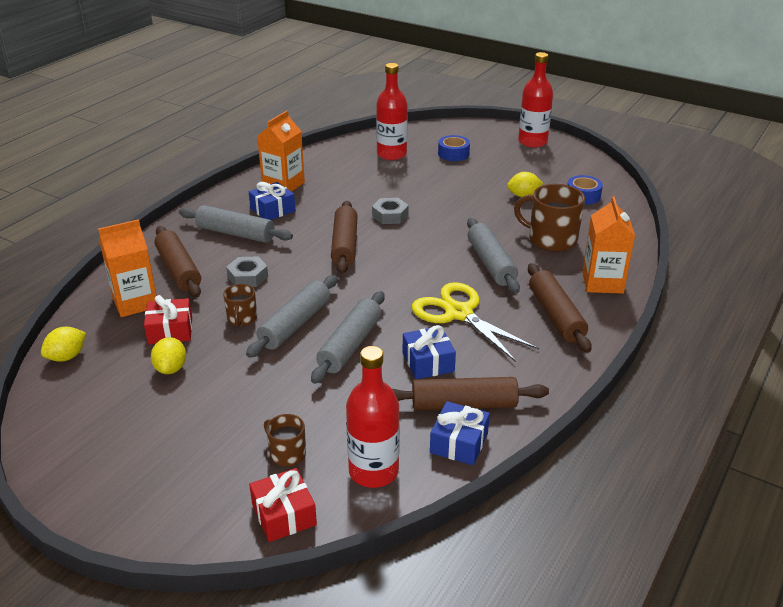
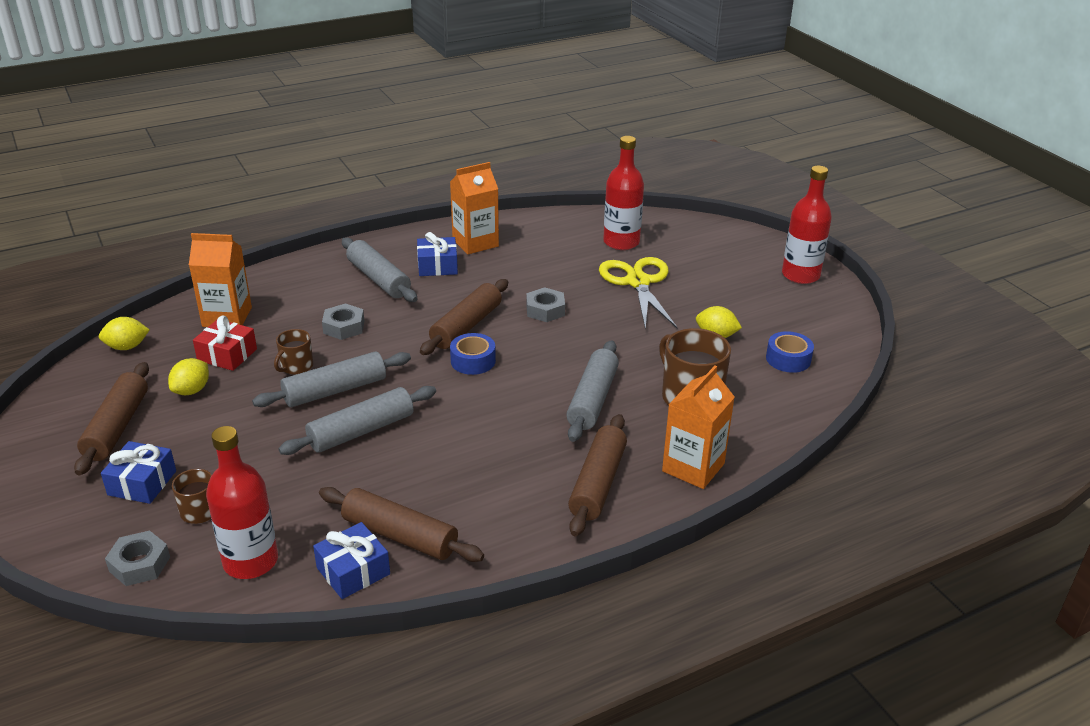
camera: 30 degrees right, 0 degrees up
(179, 270) = (293, 298): brown rolling pin -> brown rolling pin (117, 427)
(284, 514) = (139, 564): red gift -> grey nut
(428, 362) = (413, 478): blue gift -> blue gift (142, 483)
(453, 154) = (690, 262): blue tape -> blue tape (473, 361)
(459, 313) = (499, 440): yellow scissors -> yellow scissors (638, 282)

